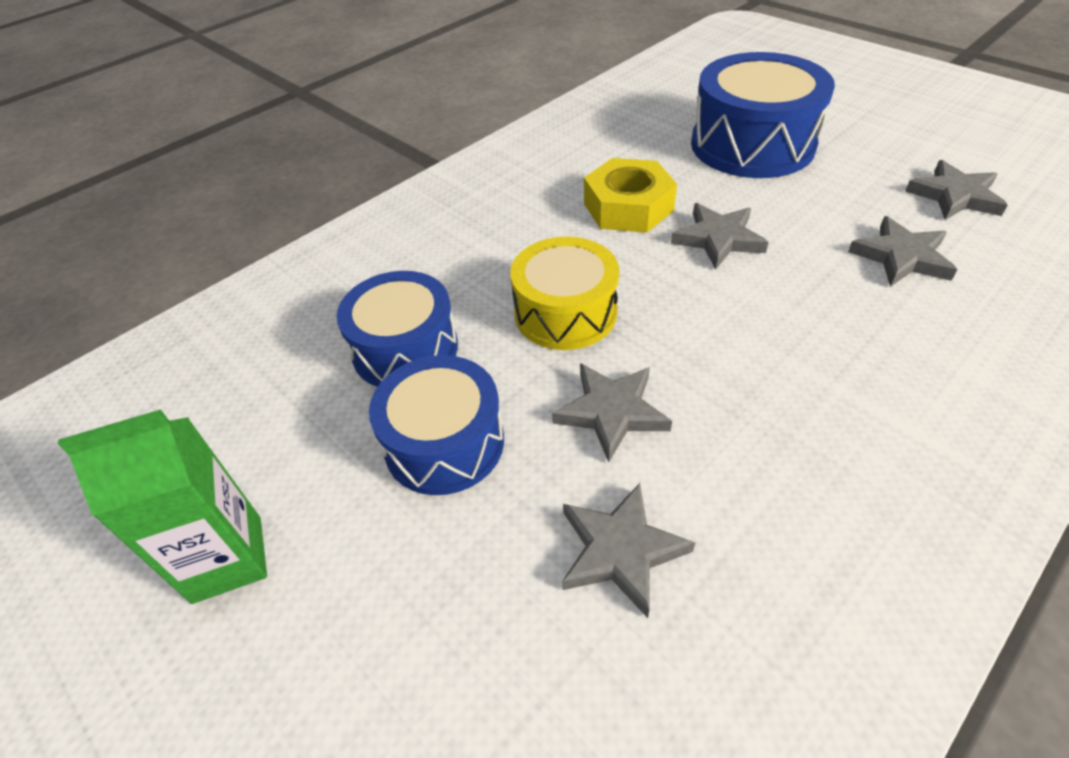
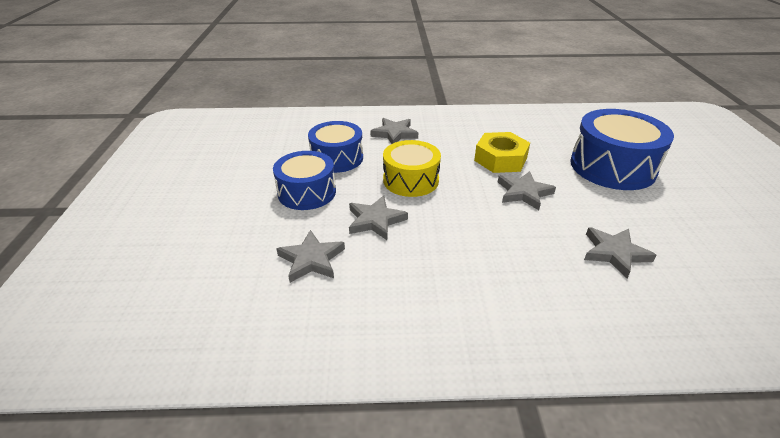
camera: 40 degrees right, 10 degrees down
(227, 559) = (209, 181): green carton -> none
(954, 196) = (705, 249): grey star -> grey star (394, 134)

